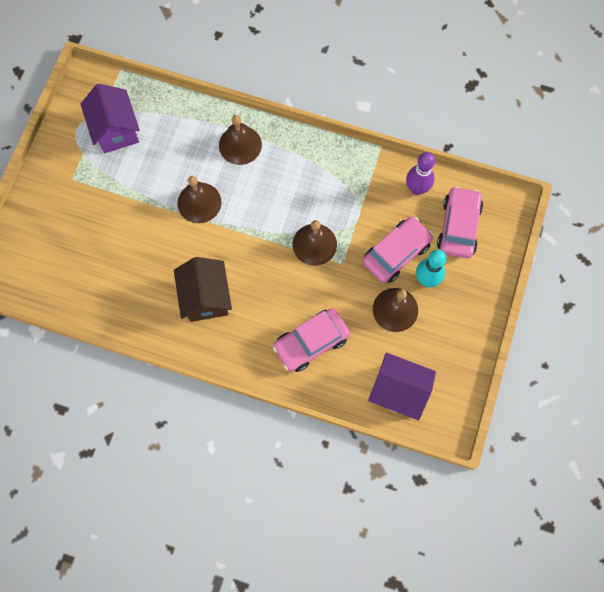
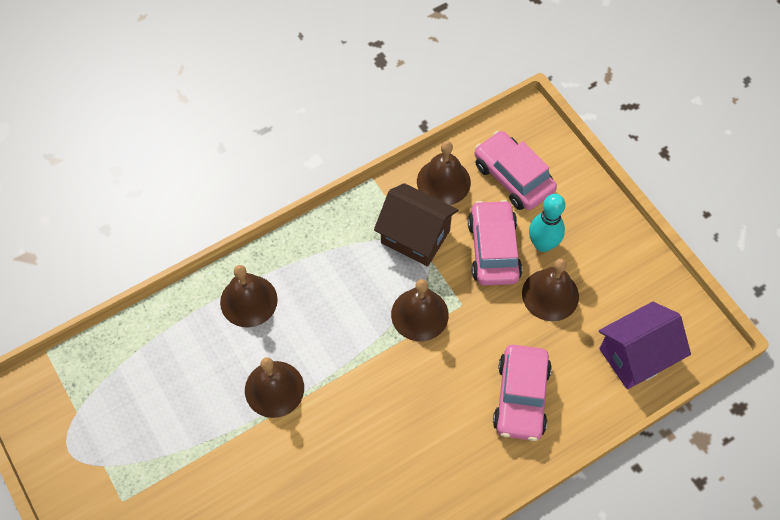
camera: 50 degrees left, 10 degrees down
(116, 130) = (111, 410): purple house -> none
(206, 297) = (385, 463): brown house -> brown house (415, 236)
(417, 188) = (443, 182): purple bowling pin -> brown bell

